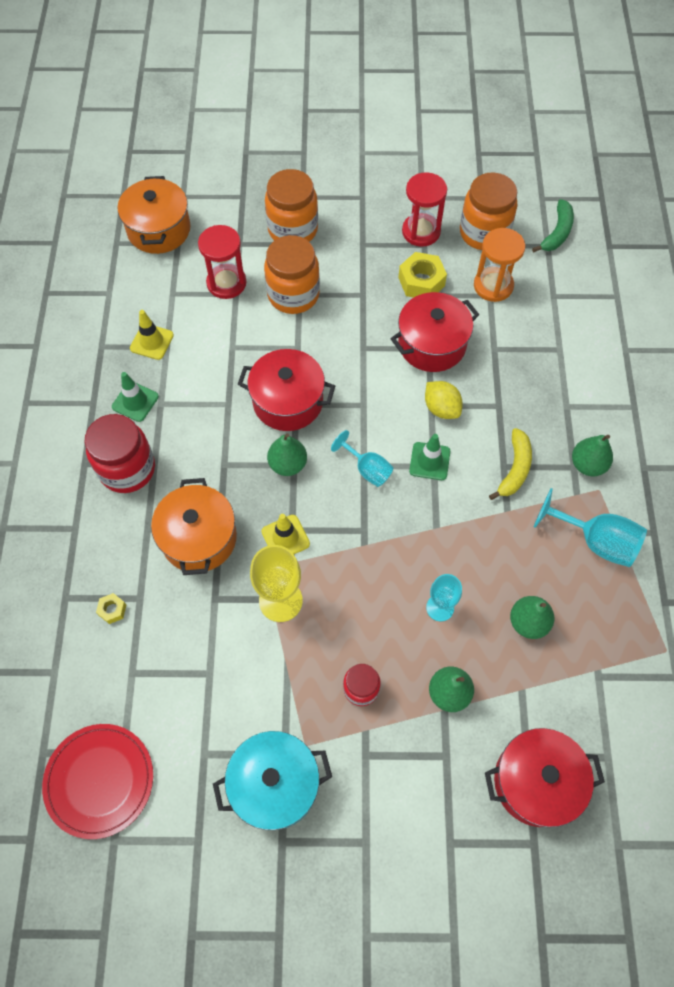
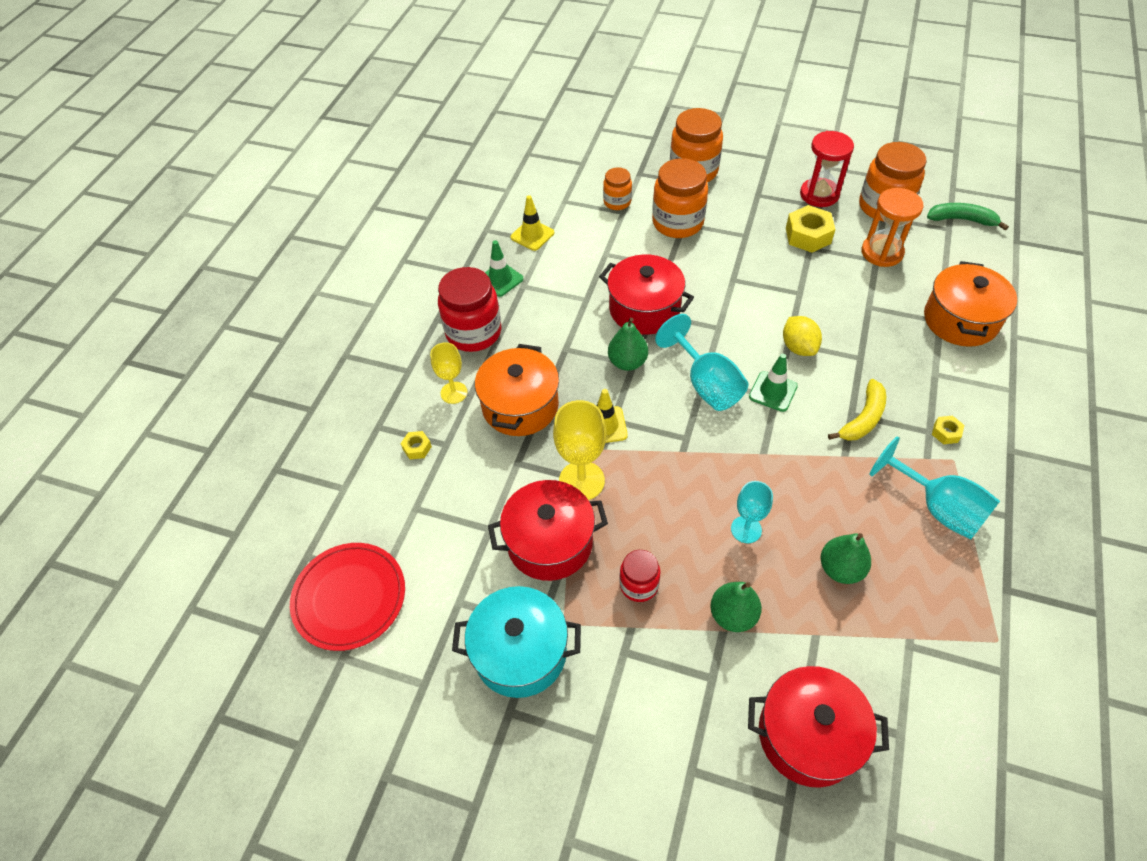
camera: 20 degrees right, 10 degrees down
(129, 541) = (454, 392): none -> yellow goblet
(159, 230) = (569, 150): orange pot -> orange pot (960, 320)
(226, 283) = (617, 202): red hourglass -> orange jar
(367, 469) = (706, 384): turquoise goblet -> turquoise goblet, size x1.57
(432, 344) = (804, 290): red pot -> red pot (550, 542)
(557, 232) = (961, 220): green banana -> green banana turned 120 degrees counterclockwise
(587, 465) = (946, 433): green pear -> yellow nut

